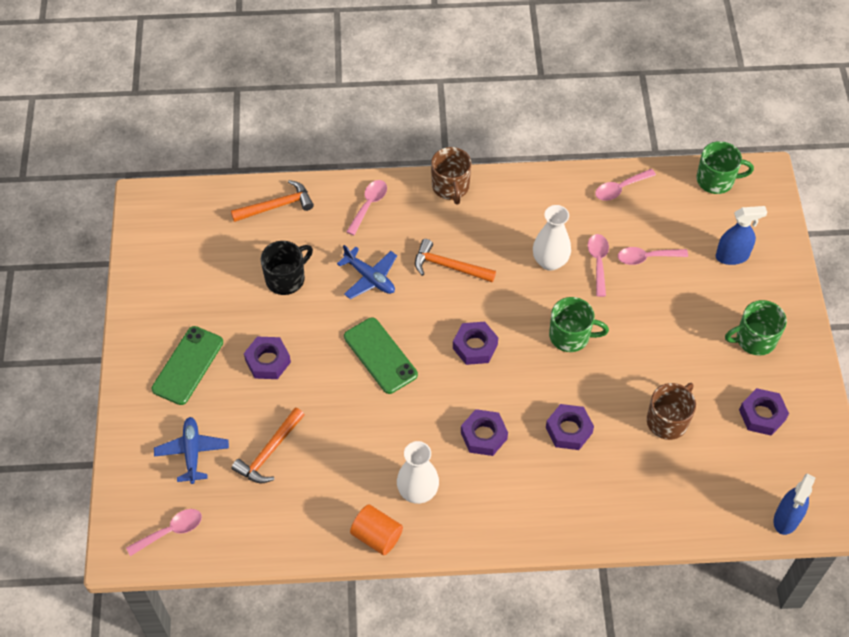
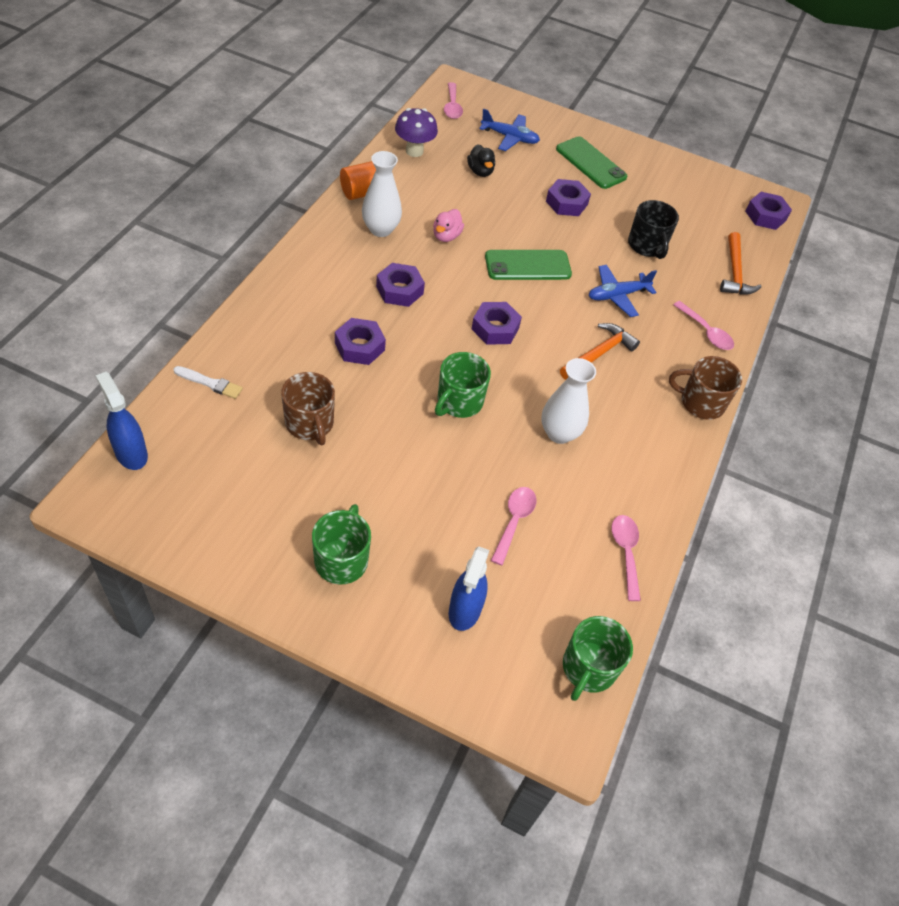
camera: 110 degrees right, 5 degrees down
(269, 452) = (480, 171): orange hammer -> black duck
(277, 526) = (414, 151): none -> purple mushroom
(387, 435) = (446, 236): none -> pink duck
(598, 262) = (534, 473): pink spoon -> none
(687, 511) = (210, 383): none -> white brush
(762, 415) = (251, 506): purple nut -> purple nut (765, 216)

